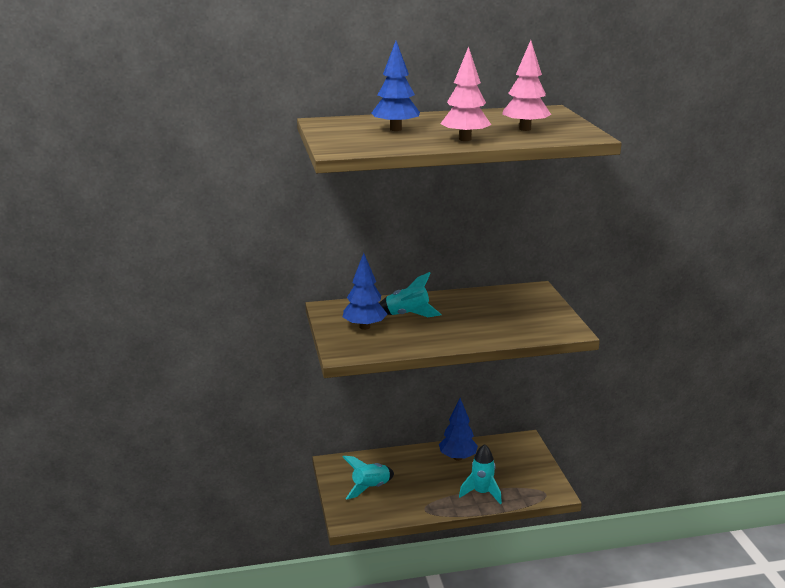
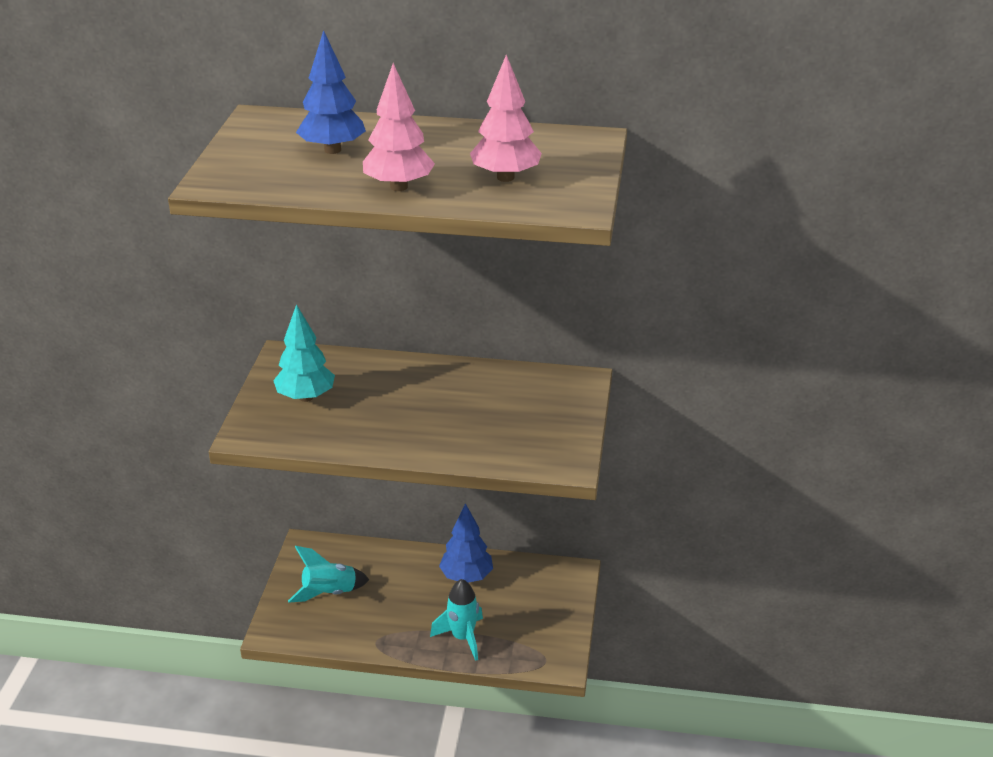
camera: 20 degrees right, 10 degrees up
(364, 327) = (306, 397): blue tree -> turquoise tree
(407, 315) = (374, 389): turquoise rocket -> none

